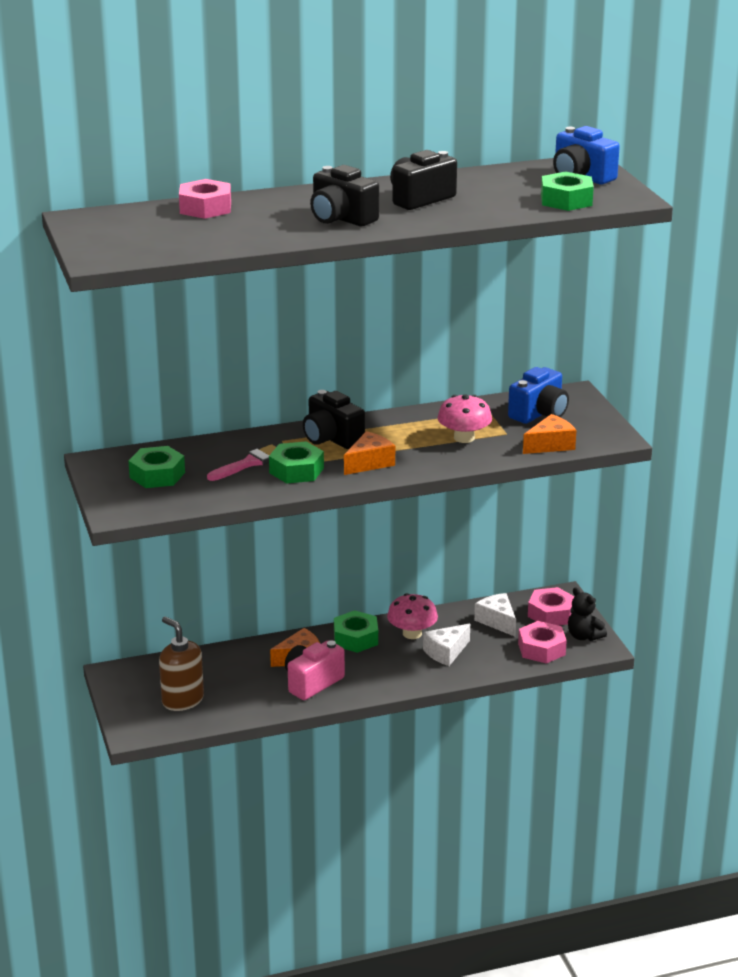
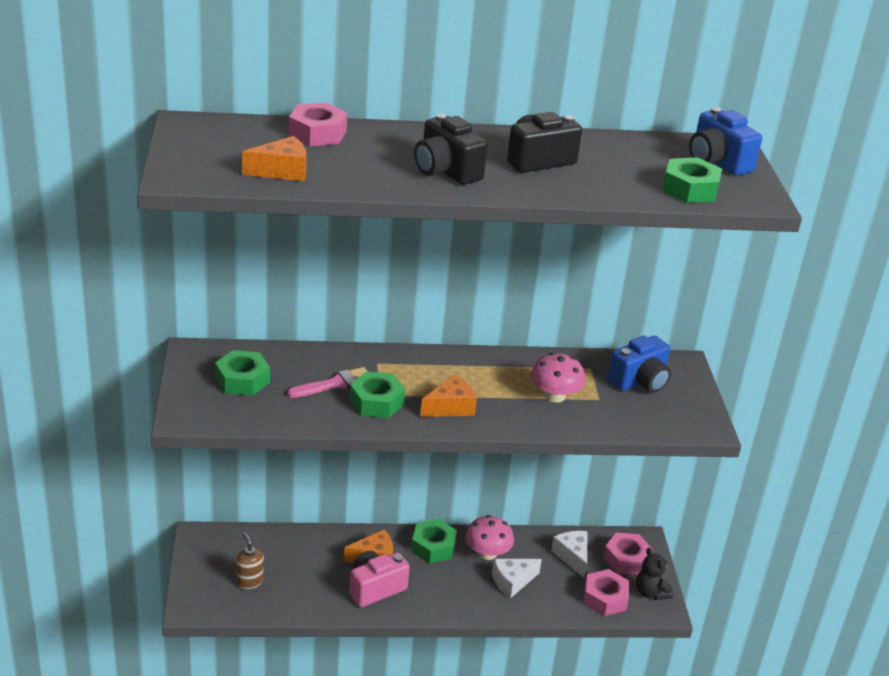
camera: 10 degrees right, 5 degrees up
(182, 700) = (249, 581): brown soap dispenser -> brown soap dispenser, size x0.64
(331, 438) = (425, 370): black camera -> none
(550, 445) = (638, 422): orange cheese -> orange cheese (282, 171)

